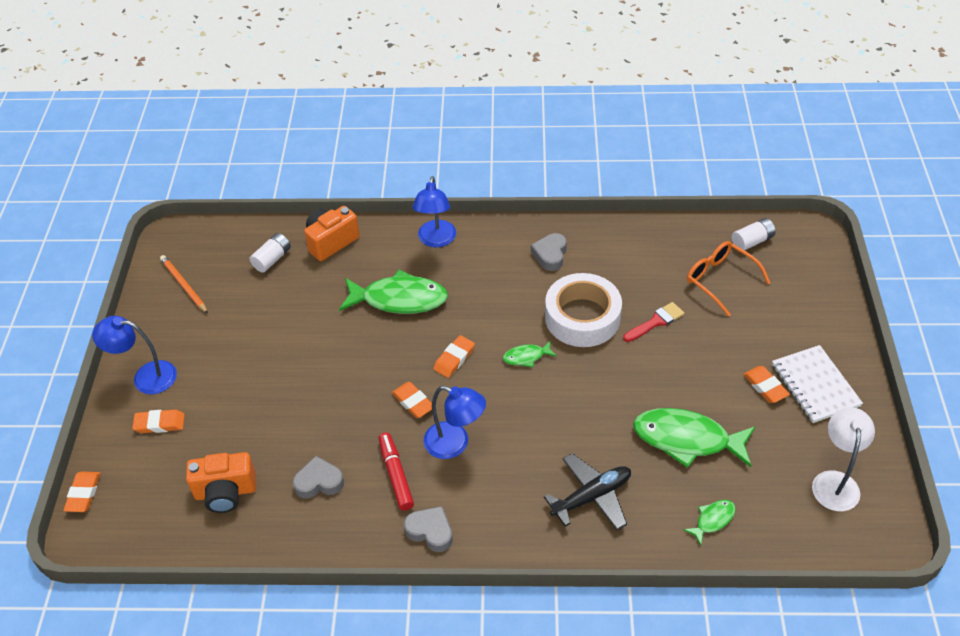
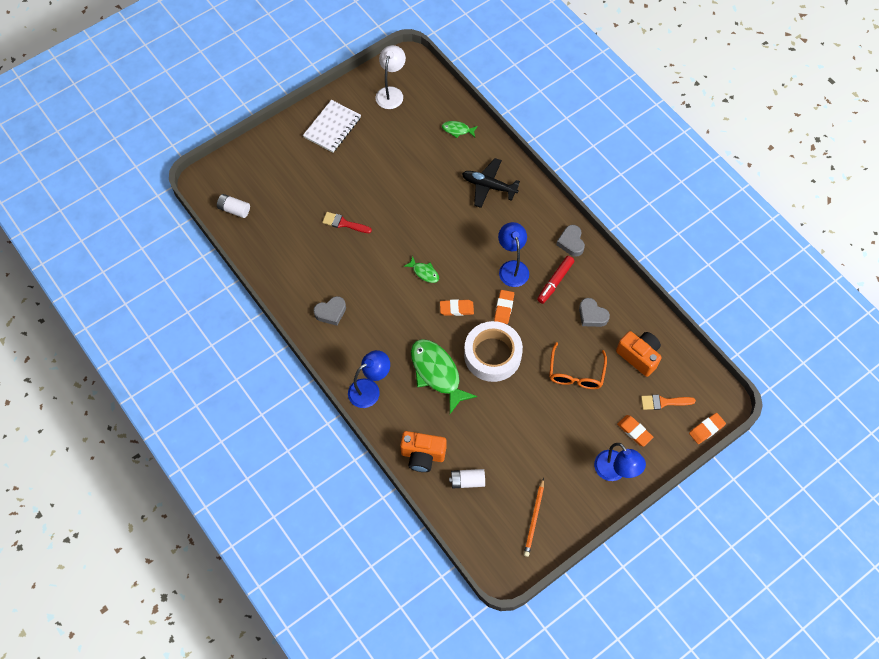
camera: 130 degrees left, 15 degrees up
(154, 475) = (663, 402): none -> orange brush
(582, 317) = (370, 262): white tape -> white tape (492, 355)
(687, 439) = (417, 165): green fish -> none
(720, 280) = (282, 209): orange glasses -> orange glasses (576, 373)
(765, 386) = (351, 148): orange eraser -> none
(835, 482) = (391, 93): white lamp -> white lamp turned 135 degrees clockwise

